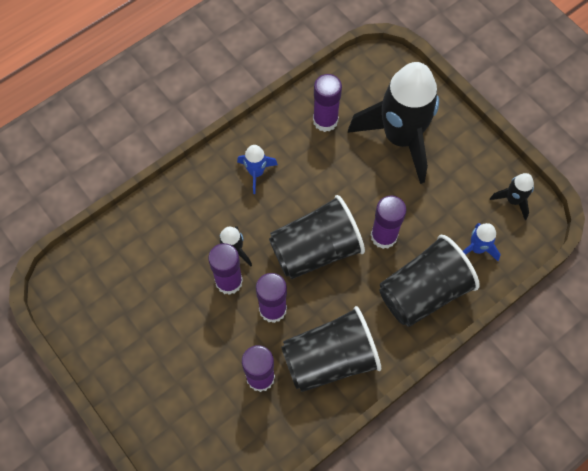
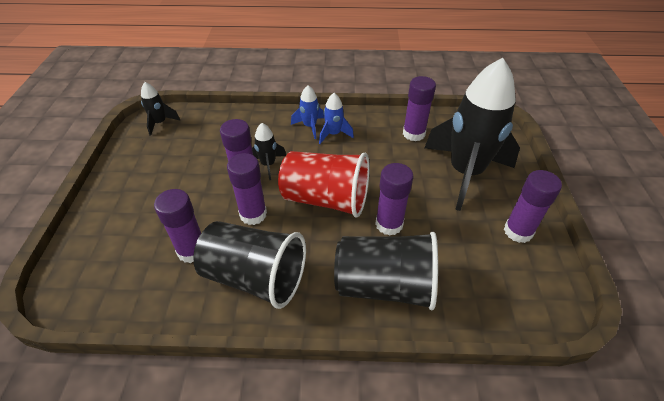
camera: 40 degrees right, 20 degrees down
(315, 250) = (326, 199): black cup -> red cup
(477, 171) = (518, 231): none -> purple glue stick
(477, 248) = (468, 287): blue rocket -> blue rocket (310, 126)
(513, 200) = (539, 273): black rocket -> black rocket (160, 123)

